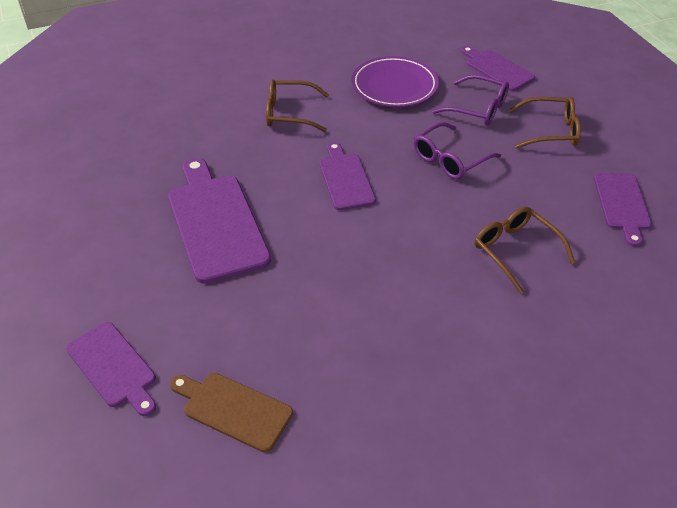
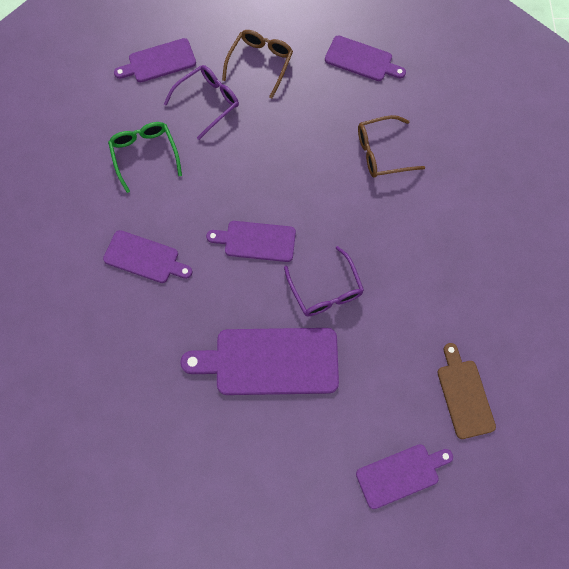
camera: 70 degrees left, 25 degrees up
(233, 409) = (464, 395): brown cutting board -> brown cutting board turned 120 degrees clockwise
(289, 113) = (144, 258): brown glasses -> purple cutting board
(394, 86) = (144, 154): purple plate -> green glasses
(449, 159) = (264, 152): purple glasses -> purple glasses (326, 290)

